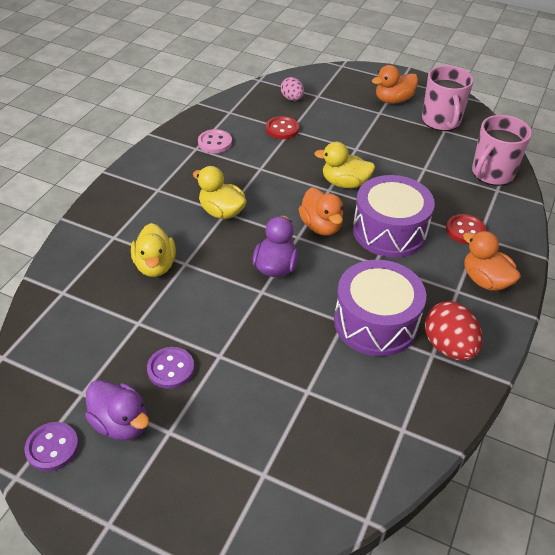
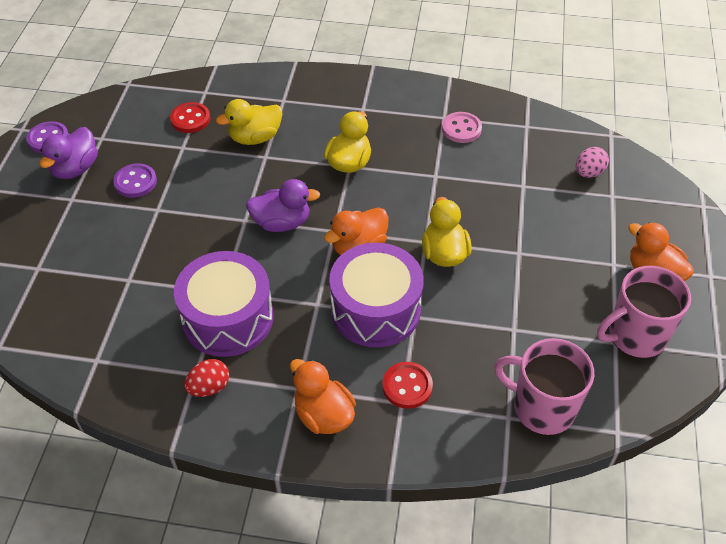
camera: 75 degrees right, 5 degrees up
(282, 129) = (519, 177): red button -> red button (190, 119)
(448, 346) = (209, 387): red egg -> red egg, size x0.62
(485, 280) = (323, 415): orange duck -> orange duck turned 75 degrees counterclockwise

